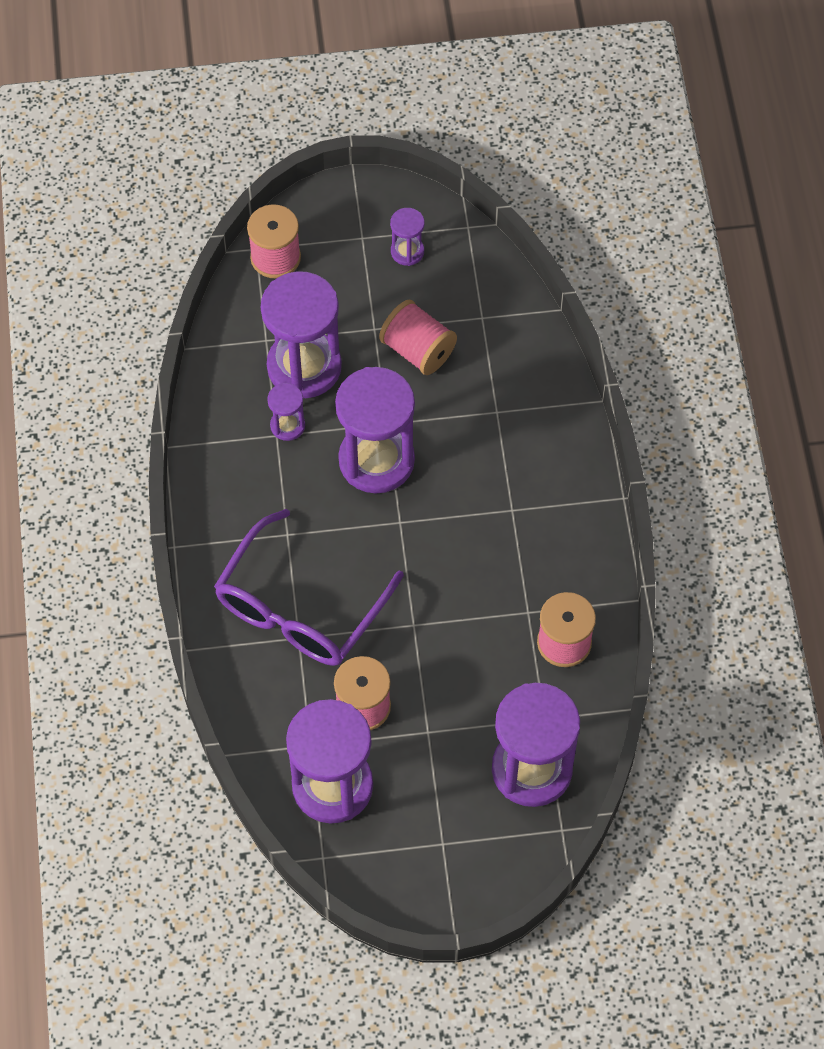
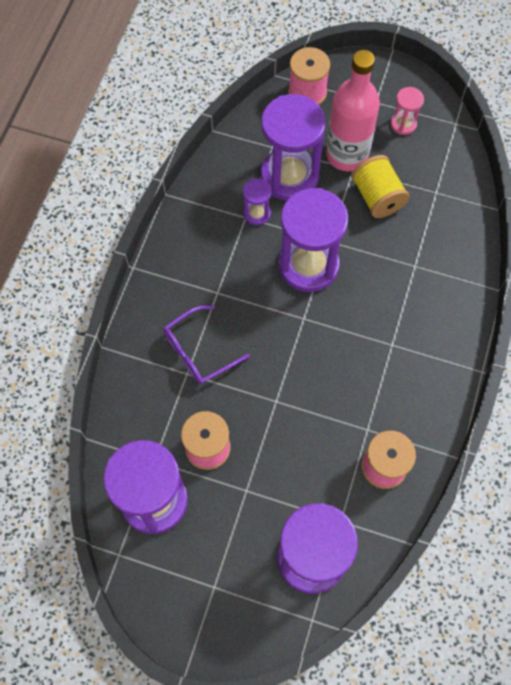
camera: 25 degrees right, 5 degrees up
(299, 608) = (198, 351): purple glasses -> purple glasses, size x0.58
(359, 314) = (347, 155): none -> pink bottle
(407, 251) = (403, 124): purple hourglass -> pink hourglass
(418, 350) = (377, 197): pink spool -> yellow spool

